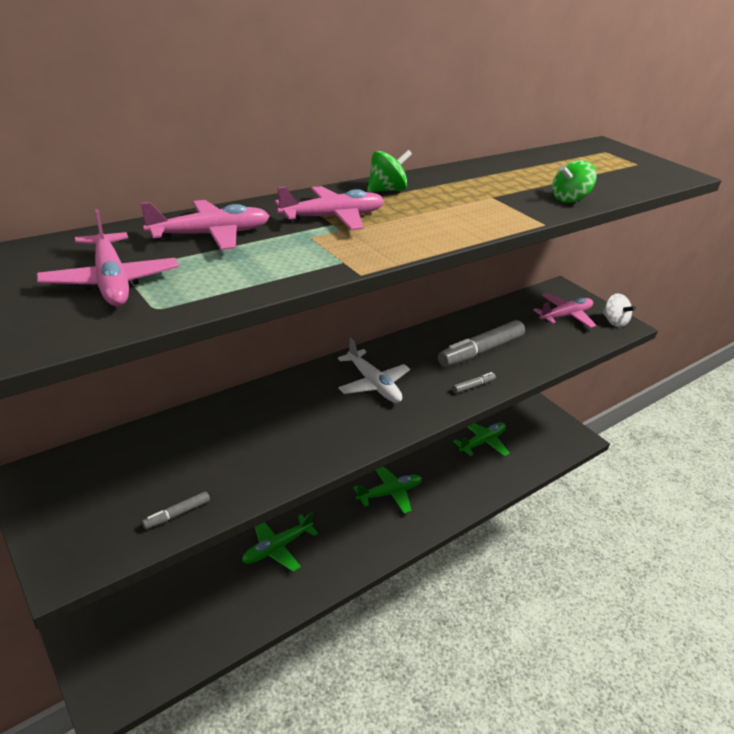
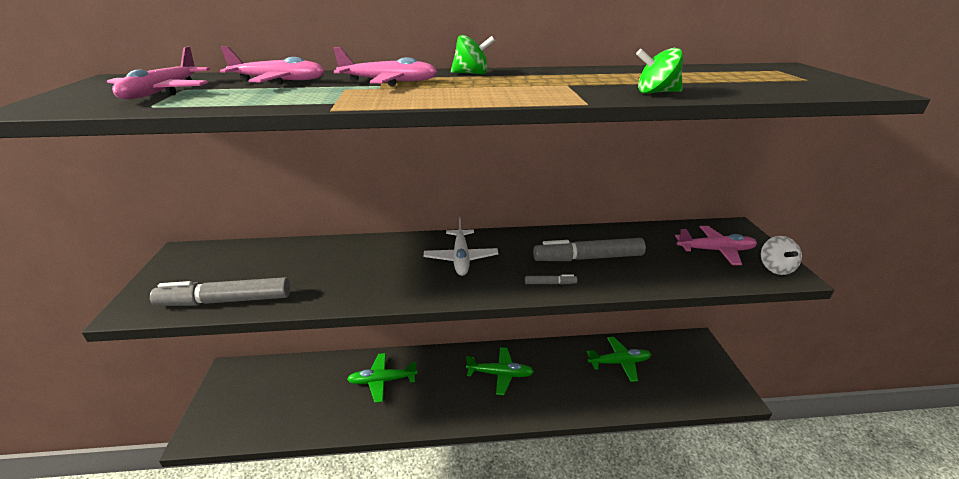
camera: 35 degrees right, 5 degrees down
(177, 514) = (226, 301): grey marker -> grey marker, size x2.32

